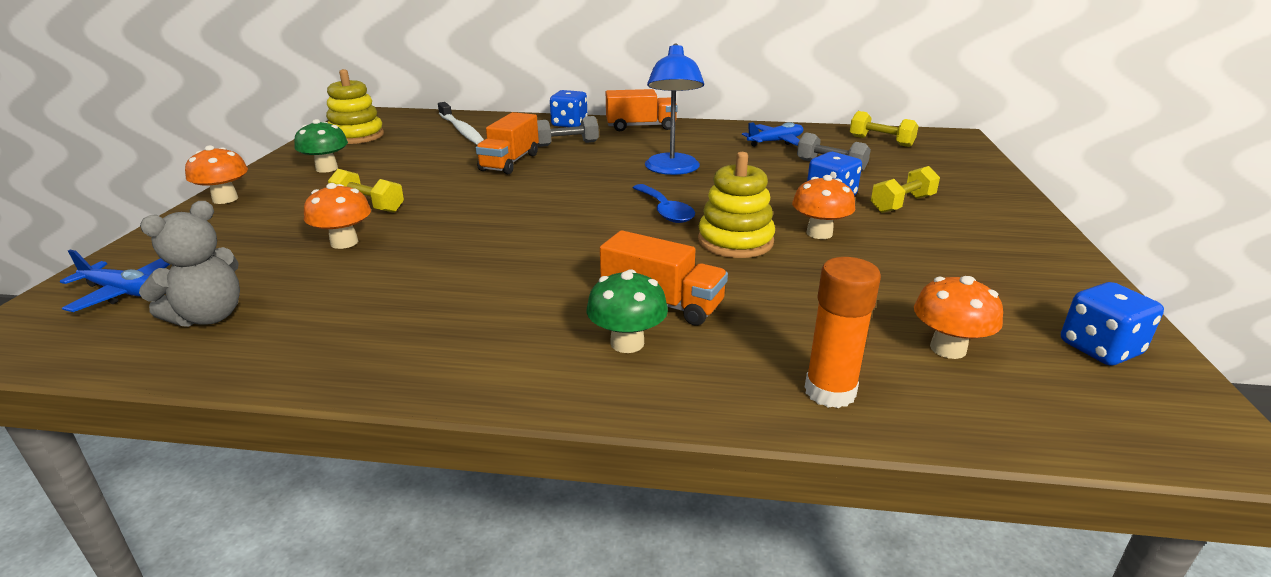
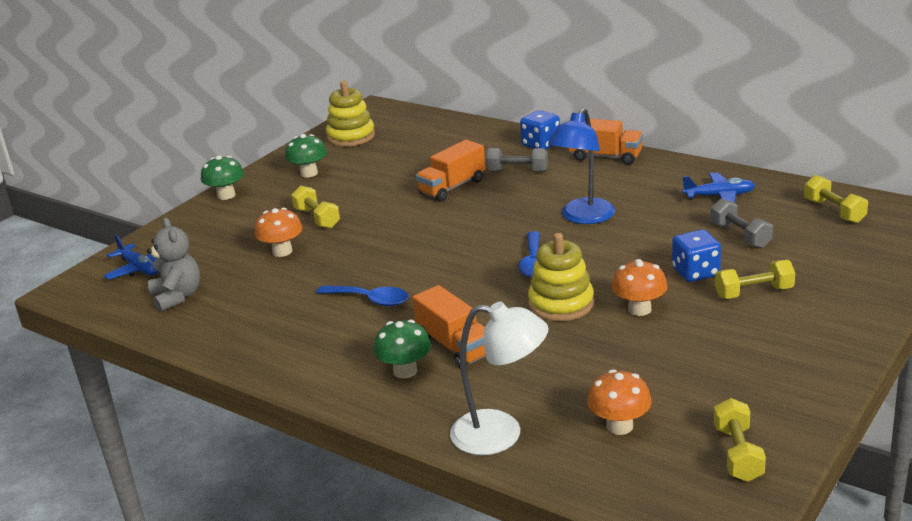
camera: 30 degrees right, 0 degrees up
(209, 316) = (177, 297): grey teddy bear -> grey teddy bear turned 90 degrees counterclockwise
(225, 199) = (226, 195): orange mushroom -> green mushroom
(461, 130) = (440, 141): white toothbrush -> none
(506, 273) = (370, 300): none -> blue spoon
(830, 392) = (501, 434): orange glue stick -> white lamp
(1100, 348) = (738, 454): blue dice -> yellow dumbbell

